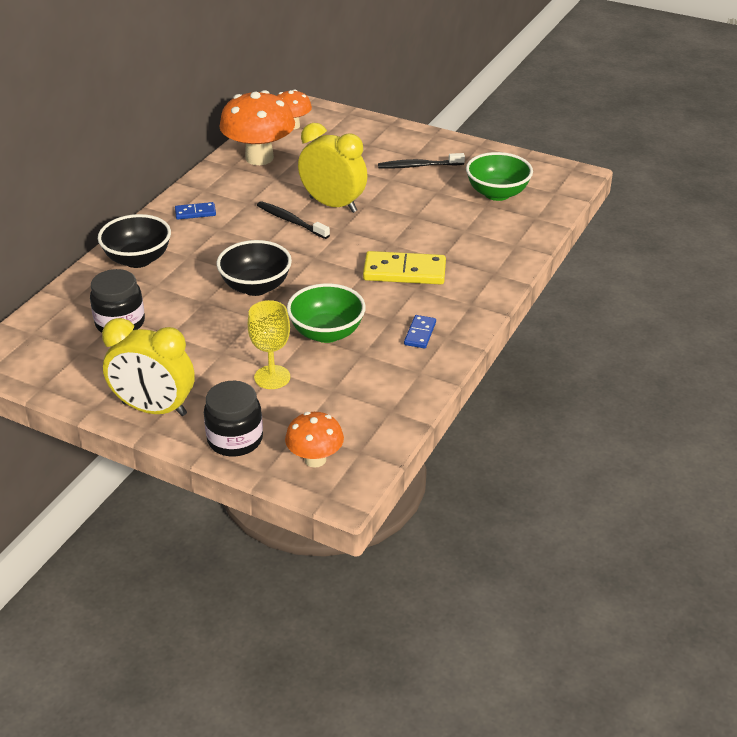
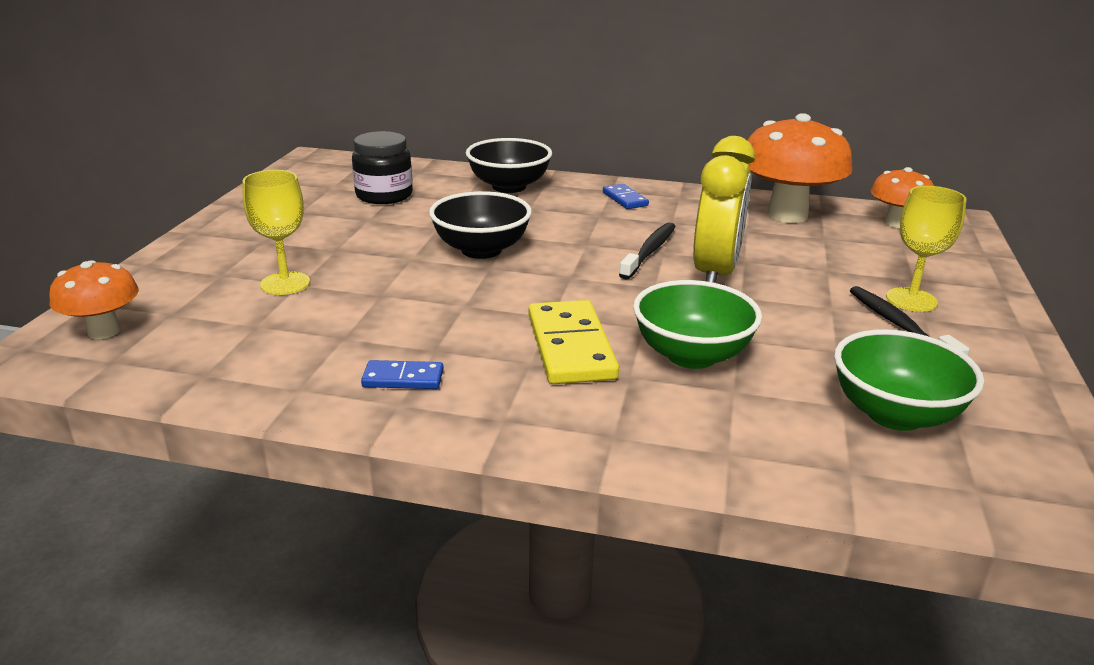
camera: 75 degrees right, 10 degrees down
(154, 409) = (226, 231): yellow clock -> none
(235, 439) = (160, 278): black jar -> none
(326, 333) = (389, 306): green bowl -> green bowl (691, 355)
(392, 153) = (911, 300): none -> yellow goblet

